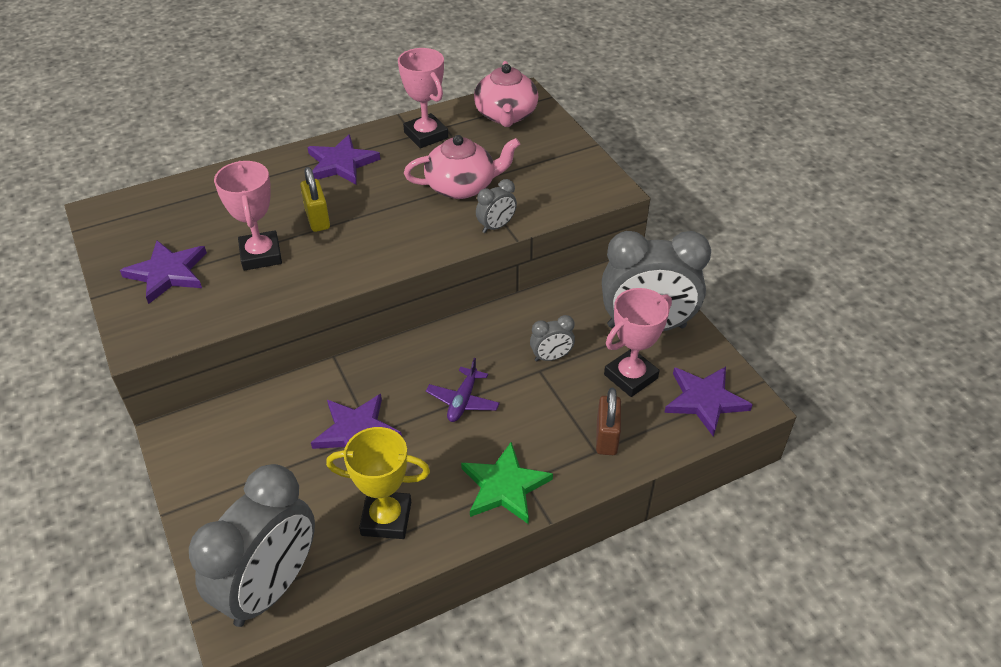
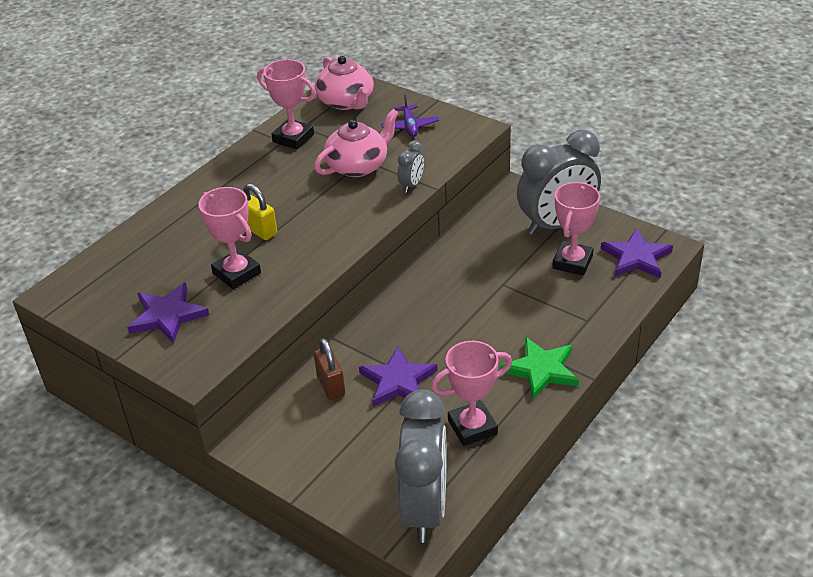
camera: 25 degrees left, 5 degrees down
(341, 163) = (240, 183): purple star -> none
(386, 518) = (472, 427): yellow trophy -> pink trophy
(463, 401) = (462, 327): purple plane -> purple plane (410, 126)
(551, 357) = (504, 272): grey clock -> none
(606, 438) = (588, 309): brown padlock -> brown padlock (331, 385)

